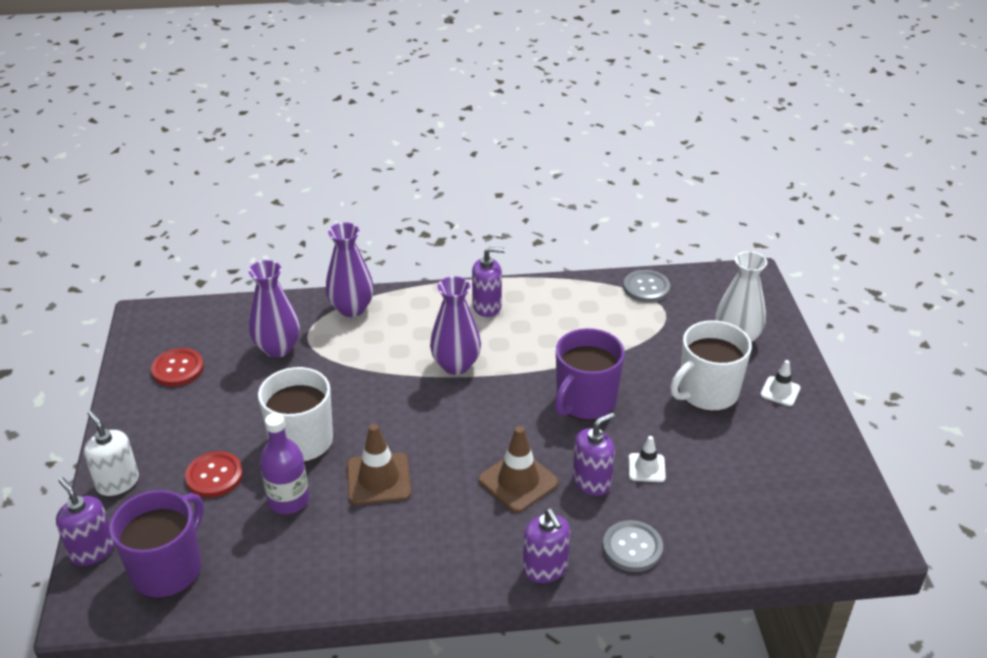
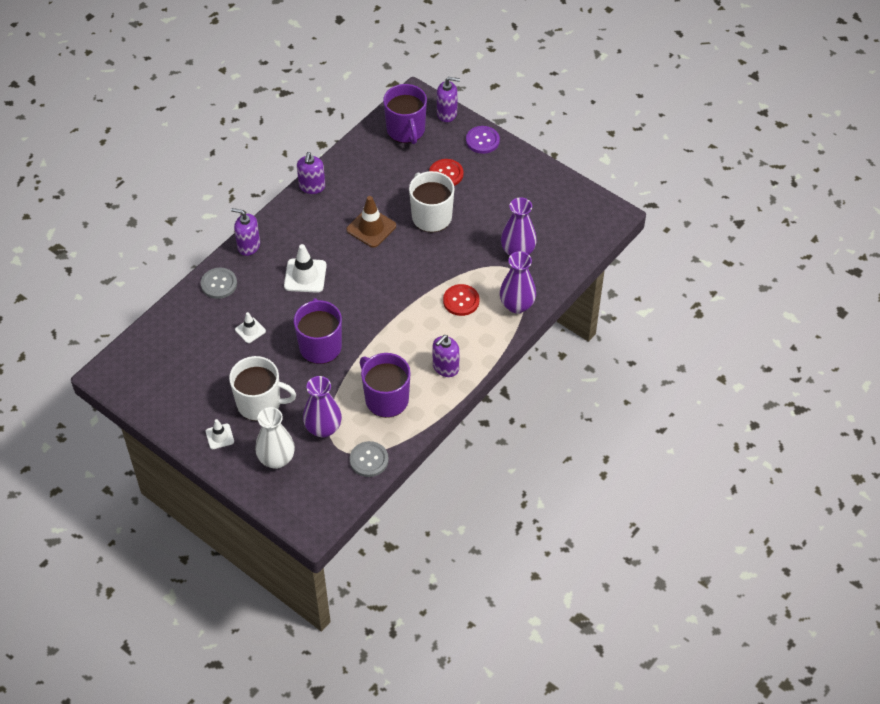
camera: 135 degrees right, 15 degrees up
(117, 482) = (482, 140): white soap dispenser -> purple button
(178, 369) = (547, 203): red button -> red button (461, 301)
(288, 500) = (398, 189): purple bottle -> none
(456, 365) = (413, 315): purple vase -> purple vase (323, 428)
(518, 481) = (305, 276): brown traffic cone -> white traffic cone
(574, 319) = (386, 399): none -> purple mug
(591, 482) = (270, 302): purple soap dispenser -> purple soap dispenser (312, 186)
(707, 392) = (260, 403): white mug -> white mug turned 90 degrees clockwise

